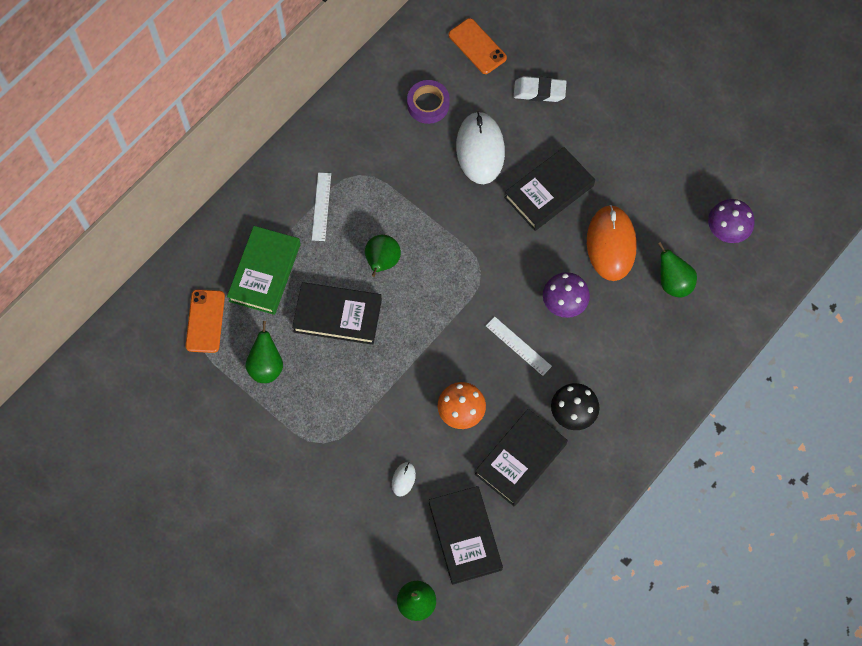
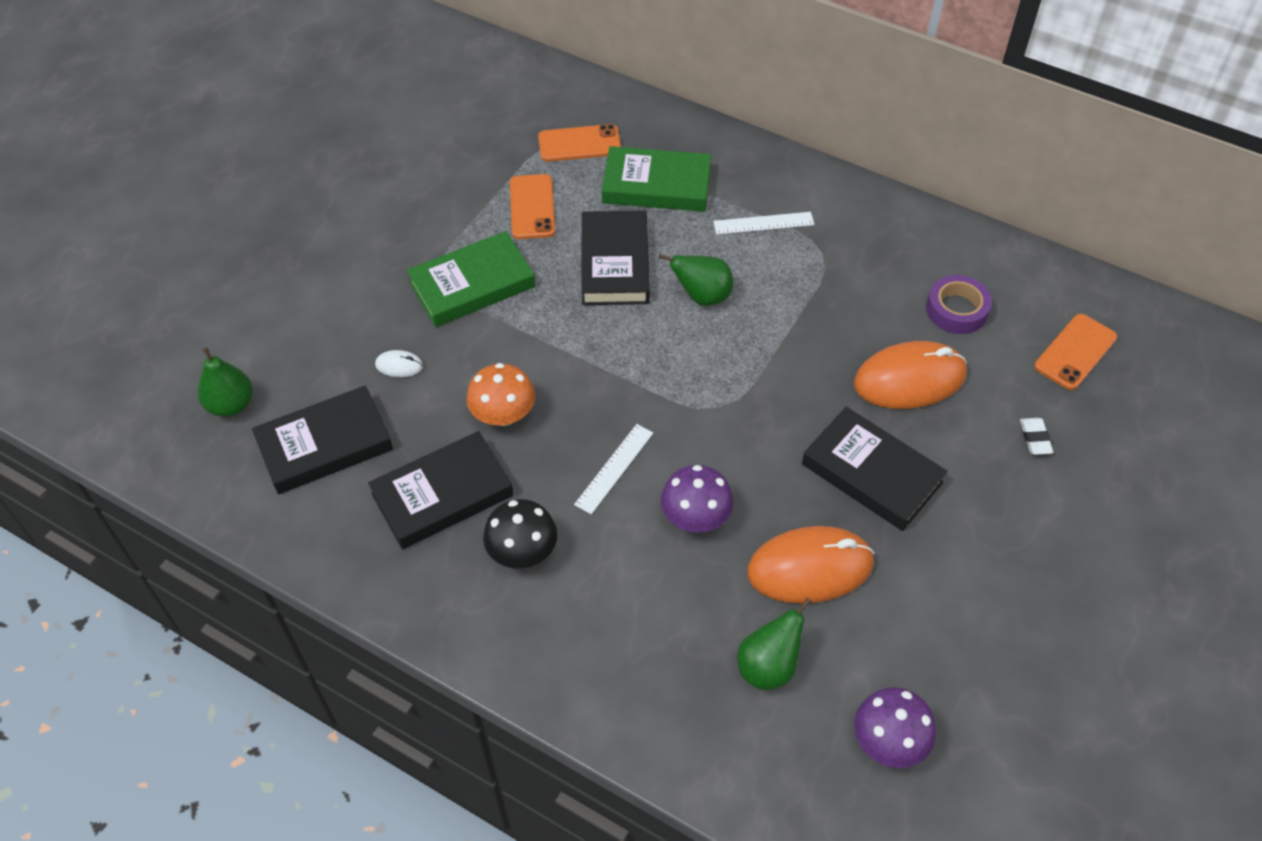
camera: 80 degrees right, 15 degrees down
(266, 366) = (532, 207): green pear -> orange phone
(336, 419) = (472, 285): none -> green book
(480, 149) = (909, 379): white mouse -> orange mouse
(520, 459) = (442, 495): black book -> black book turned 60 degrees counterclockwise
(539, 91) = (1035, 438): white eraser -> white eraser, size x0.61

